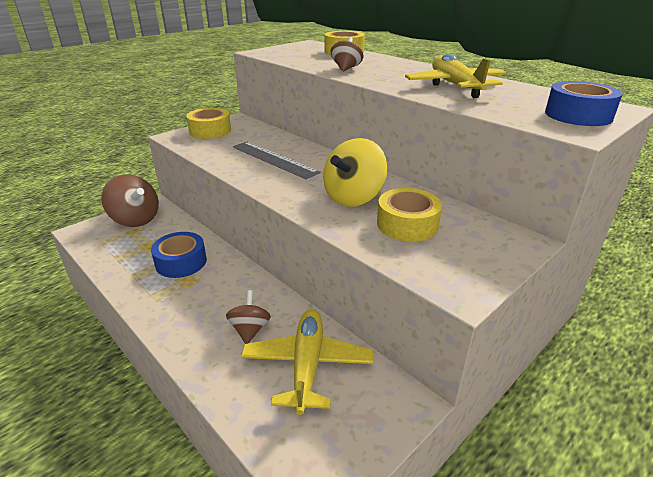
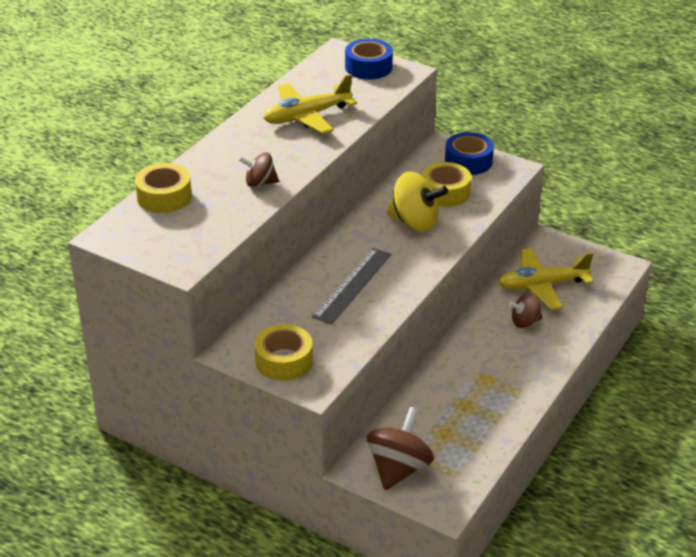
camera: 105 degrees left, 5 degrees up
(181, 262) = (461, 395): blue tape -> blue tape (468, 161)

